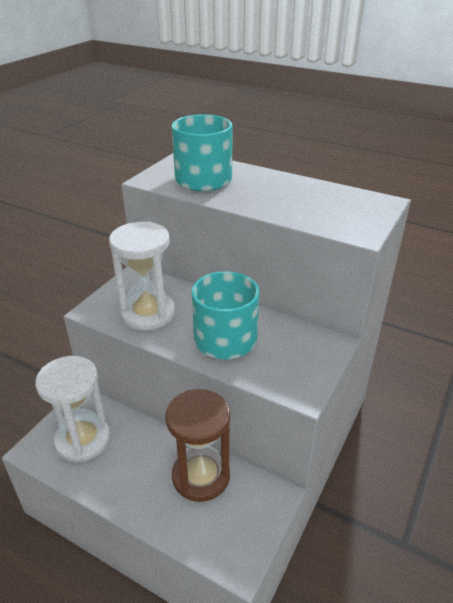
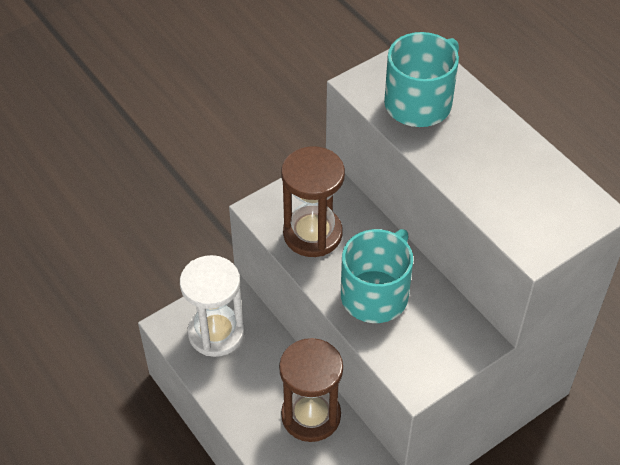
camera: 25 degrees right, 15 degrees up
(148, 313) = (312, 234): white hourglass -> brown hourglass

